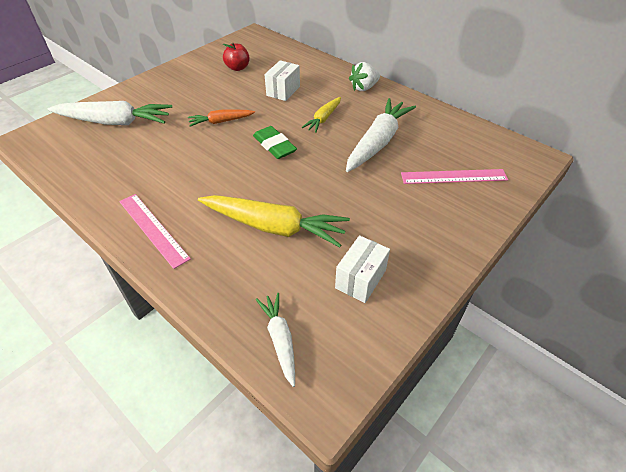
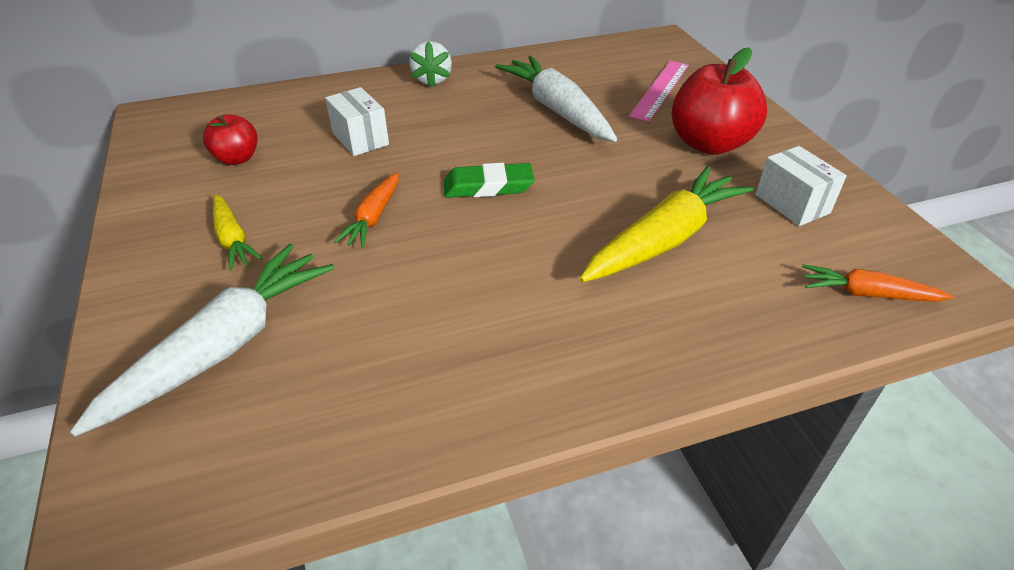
camera: 60 degrees left, 5 degrees down
(153, 229) = (591, 363): pink ruler -> none
(280, 339) = (867, 294): white carrot -> orange carrot
(323, 119) = (467, 130): yellow carrot -> yellow carrot (233, 239)
(402, 219) = (709, 144): none -> red apple

